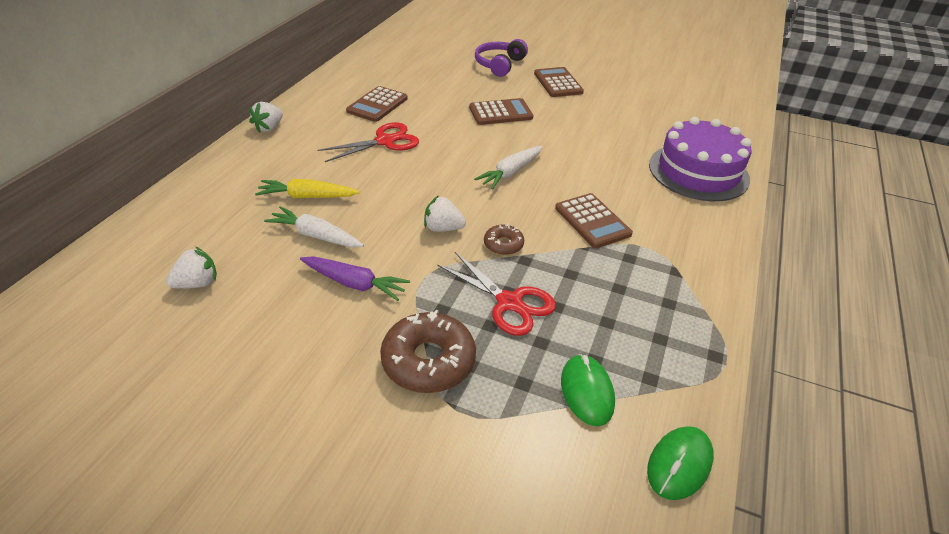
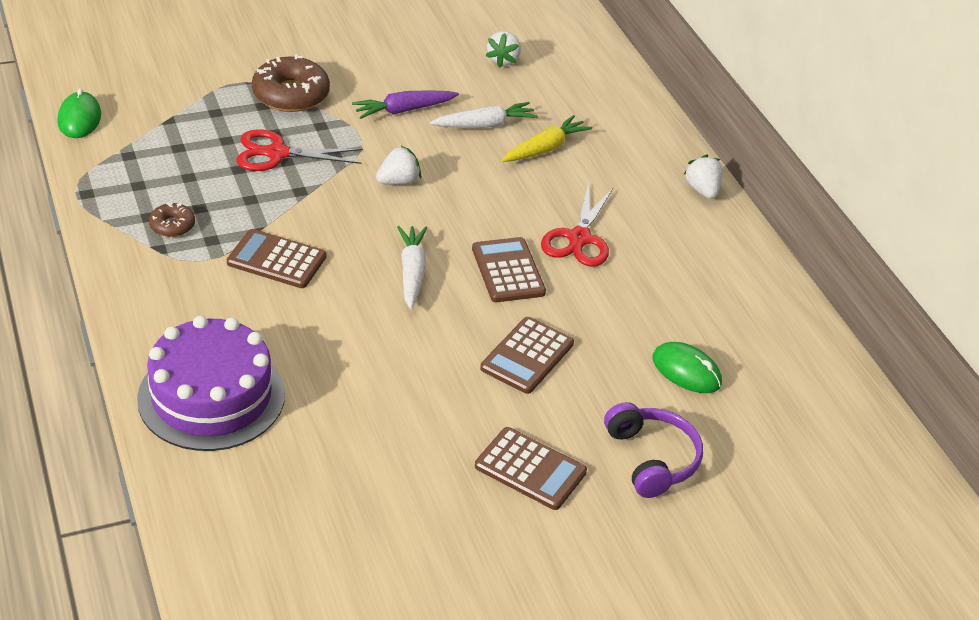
camera: 135 degrees right, 0 degrees up
(377, 105) = (666, 282): brown calculator -> brown calculator (508, 271)
(503, 244) = (332, 194): brown donut -> brown donut (172, 225)
(586, 392) = (168, 127): green mouse -> green mouse (686, 371)

